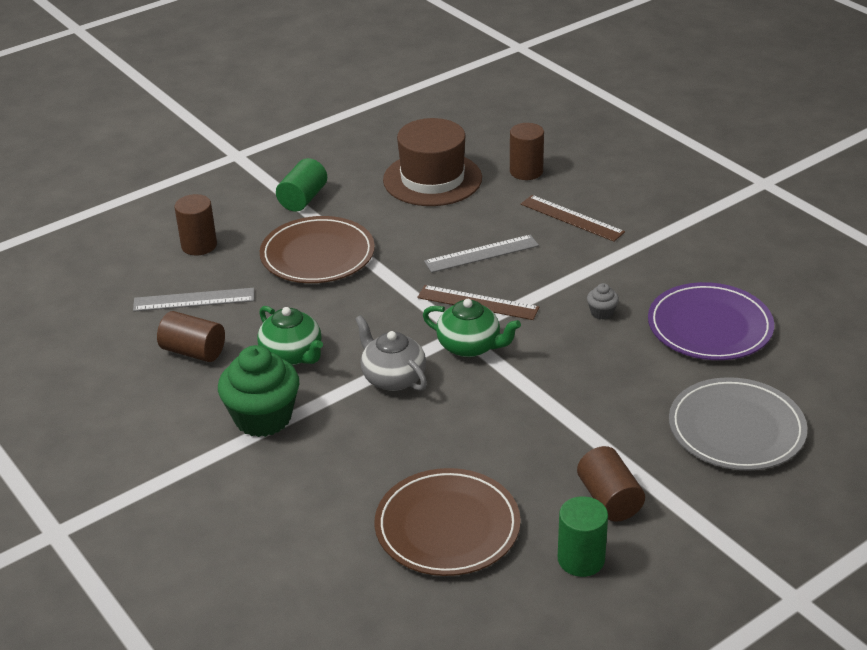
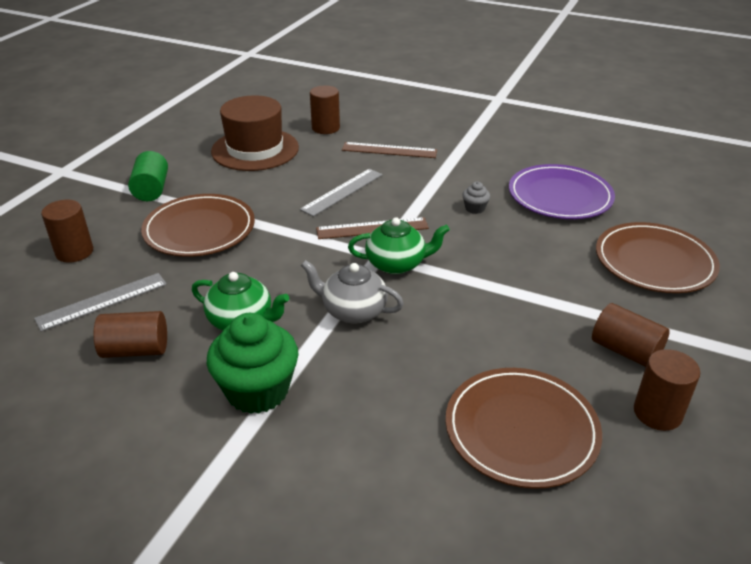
camera: 30 degrees left, 0 degrees up
(581, 559) = (657, 413): green cylinder -> brown cylinder
(736, 429) = (654, 262): grey plate -> brown plate

